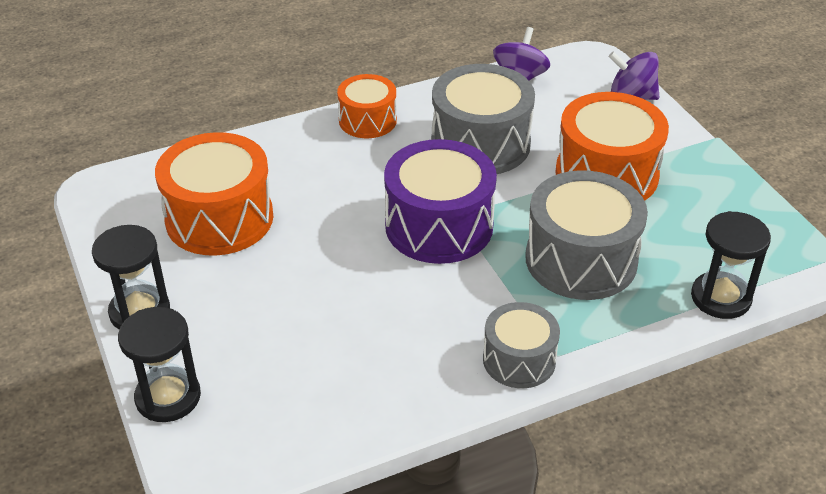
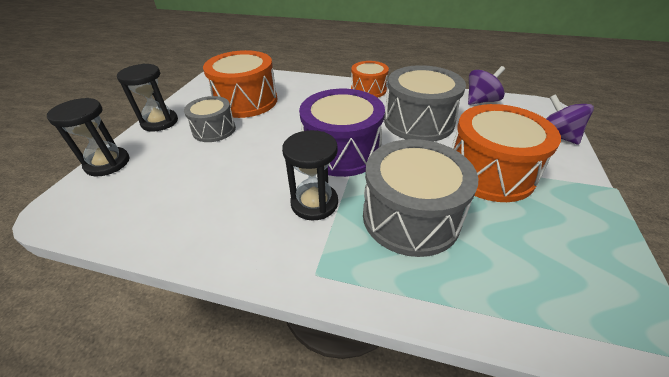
camera: 40 degrees right, 0 degrees up
(519, 360) = (286, 259): grey drum -> grey drum (214, 130)
(720, 298) = (509, 319): black hourglass -> black hourglass (314, 203)

